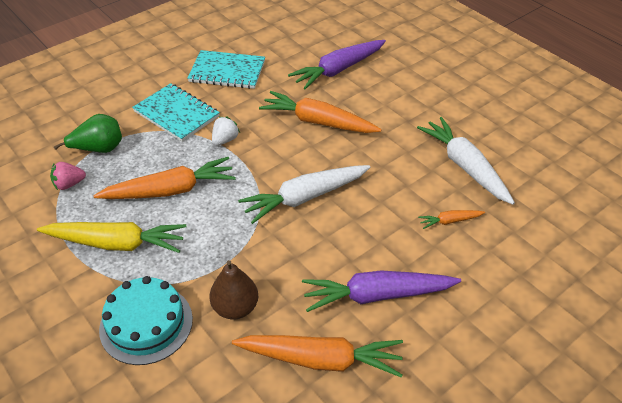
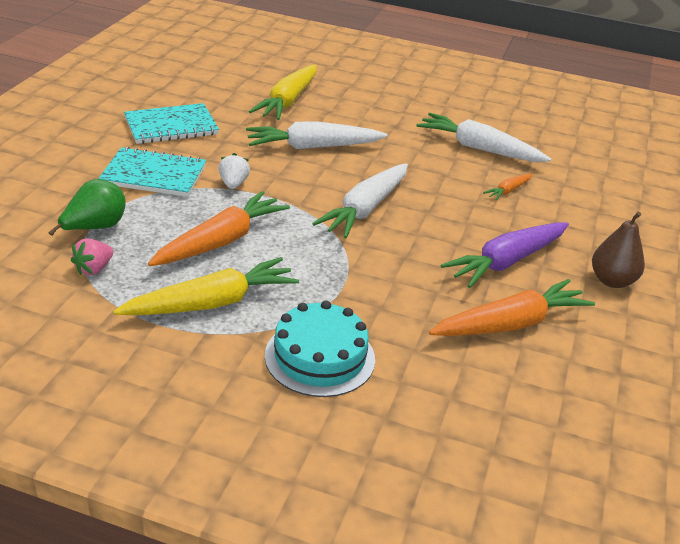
camera: 35 degrees left, 10 degrees down
(235, 308) = (393, 313): brown pear -> brown pear (612, 281)
(318, 122) = (313, 147): orange carrot -> white carrot
(338, 70) = (288, 101): purple carrot -> yellow carrot

